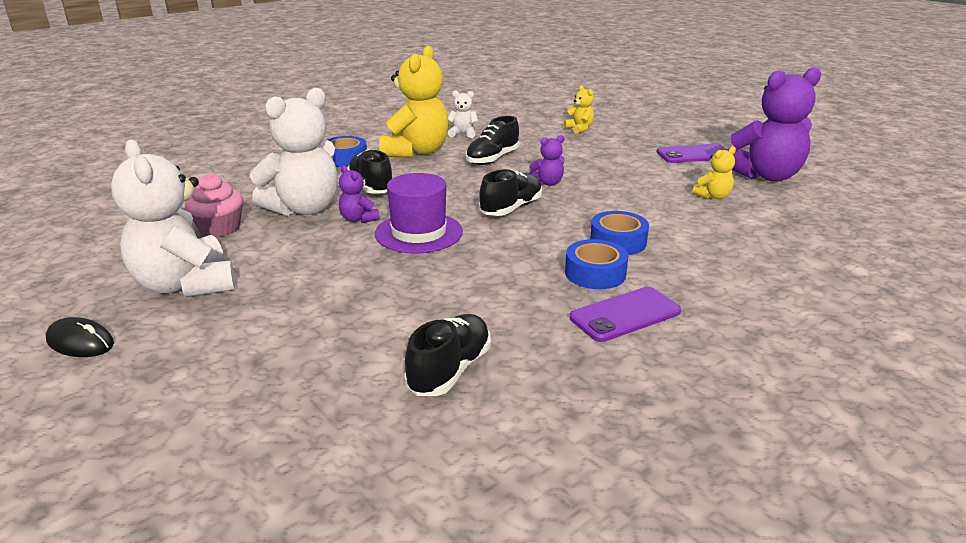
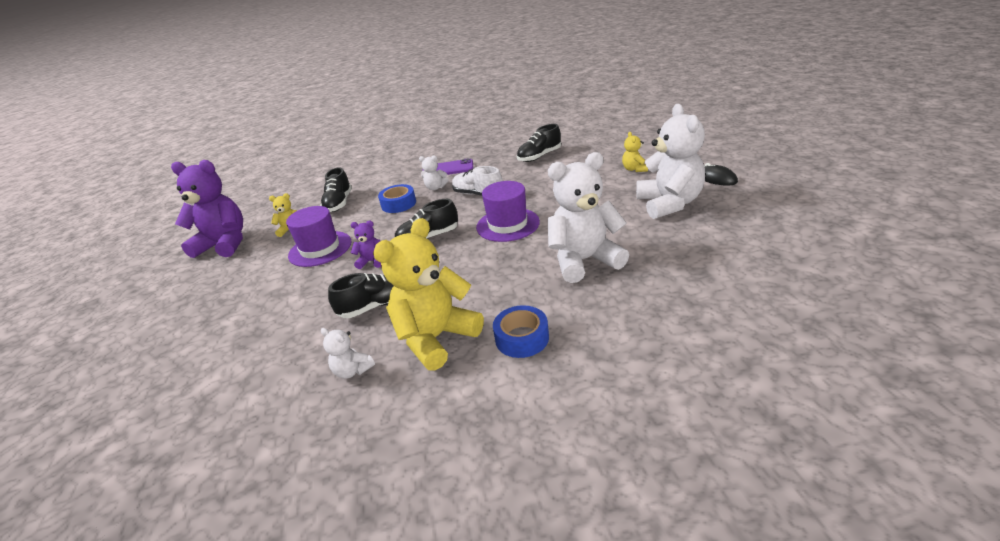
camera: 150 degrees left, 5 degrees up
(219, 228) = (656, 248): pink cupcake -> none
(358, 219) = (543, 243): purple teddy bear -> none
(371, 186) = (516, 281): black shoe -> black shoe (339, 203)
(504, 269) = (478, 194): none -> white shoe
(579, 129) = (226, 350): yellow teddy bear -> yellow teddy bear (634, 169)
(595, 273) = (435, 188): blue tape -> white teddy bear
(632, 185) = (320, 249): none -> purple hat
(694, 154) = (217, 279): purple phone -> none

